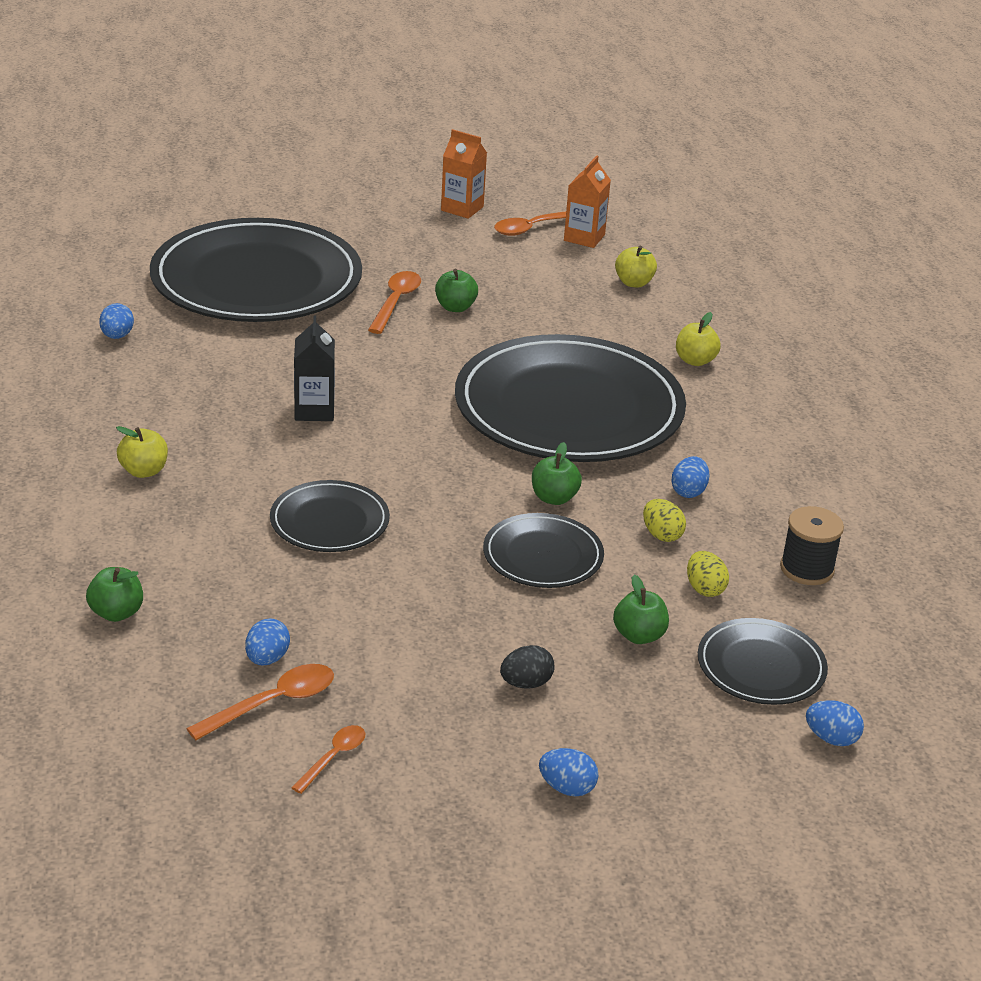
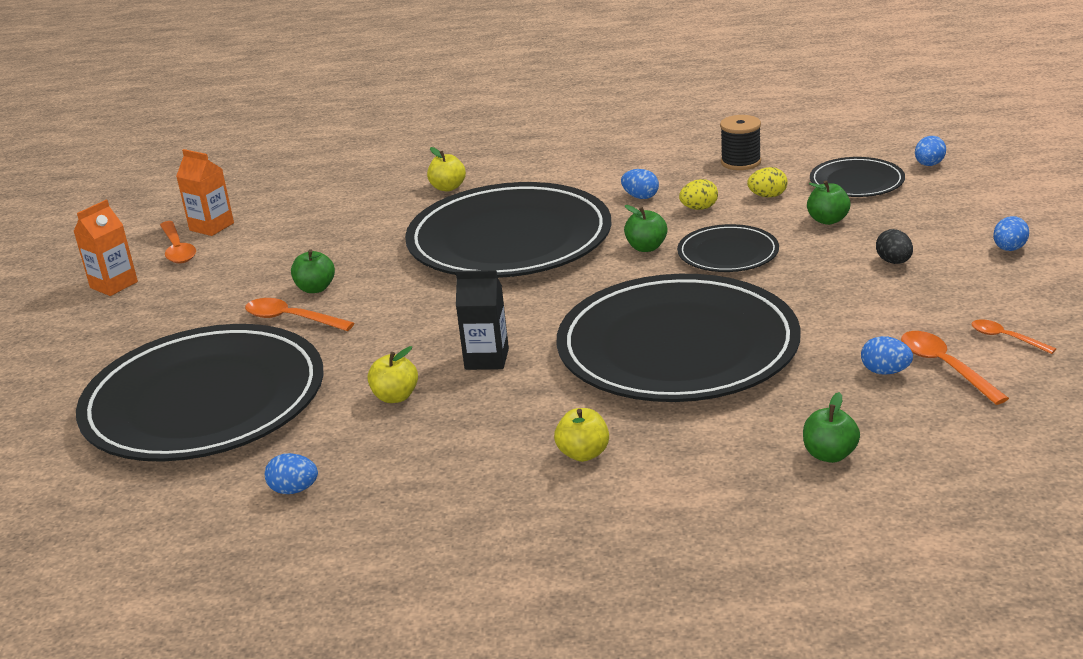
camera: 75 degrees left, 5 degrees down
(329, 521) = (677, 347): black plate -> black plate, size x2.14
(634, 283) = (307, 207): yellow apple -> yellow apple (395, 397)

